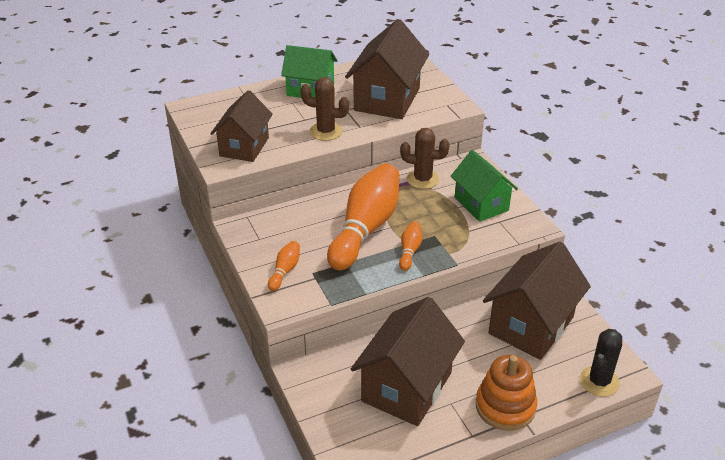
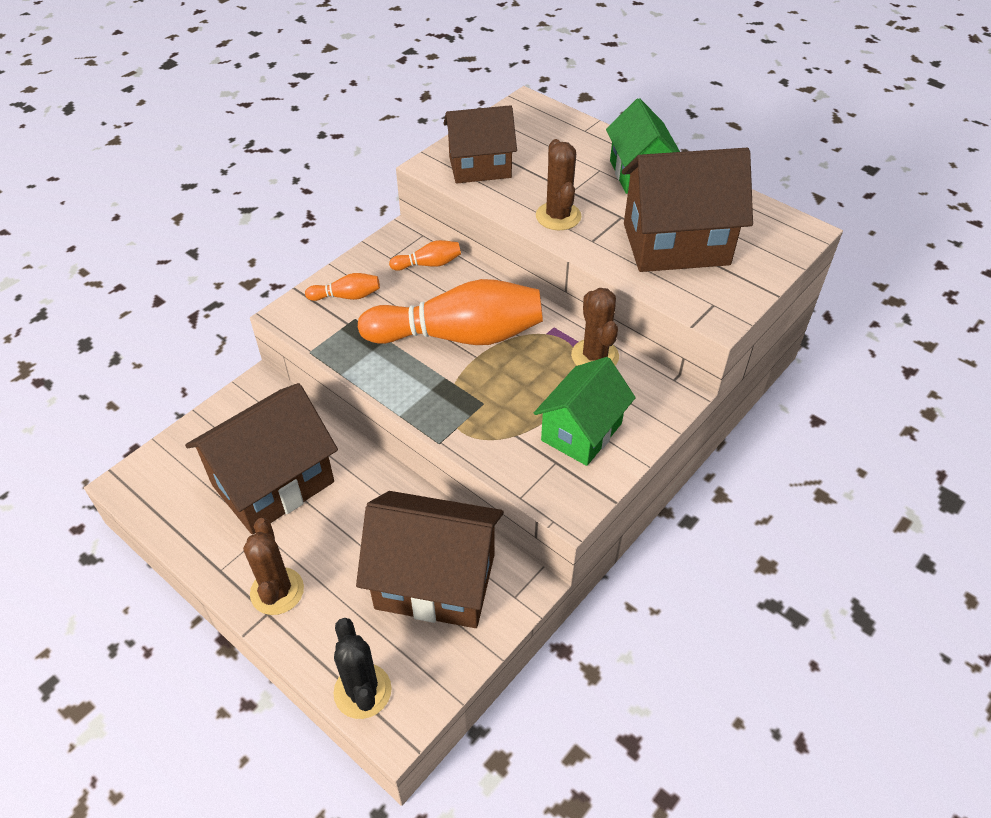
camera: 65 degrees right, 10 degrees up
(407, 387) = (273, 483): brown house -> brown house turned 45 degrees counterclockwise
(409, 251) = (439, 389): orange bowling pin -> orange bowling pin (428, 264)
(505, 406) = (277, 591): orange stacking toy -> brown cactus
(599, 381) = (362, 691): black cactus -> black cactus turned 60 degrees clockwise

